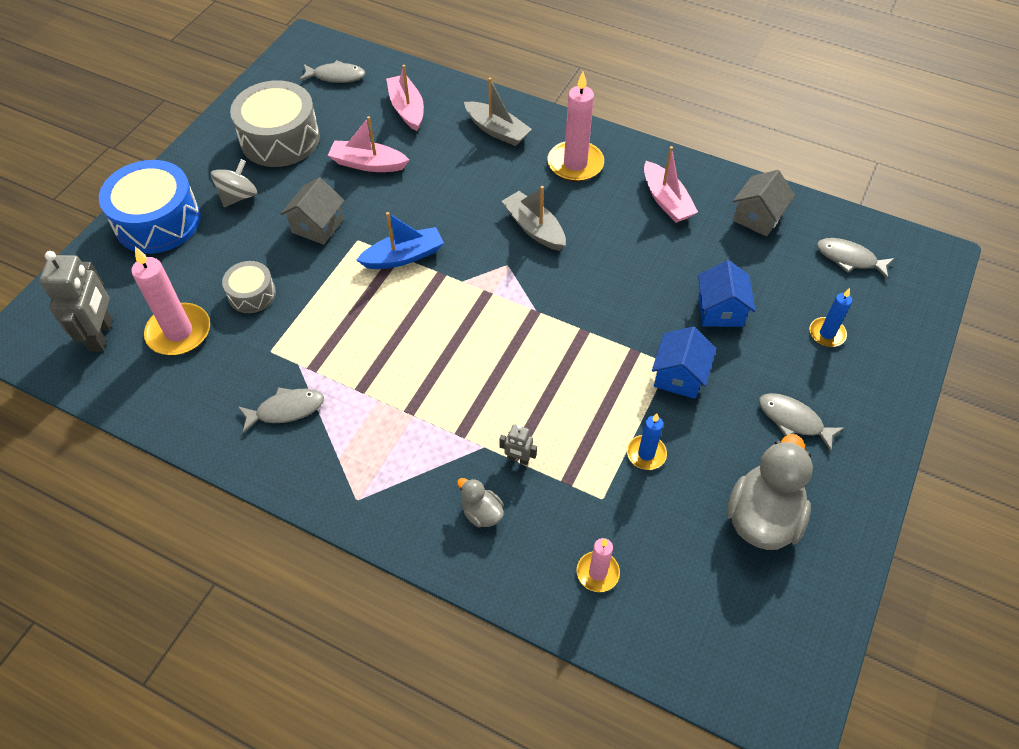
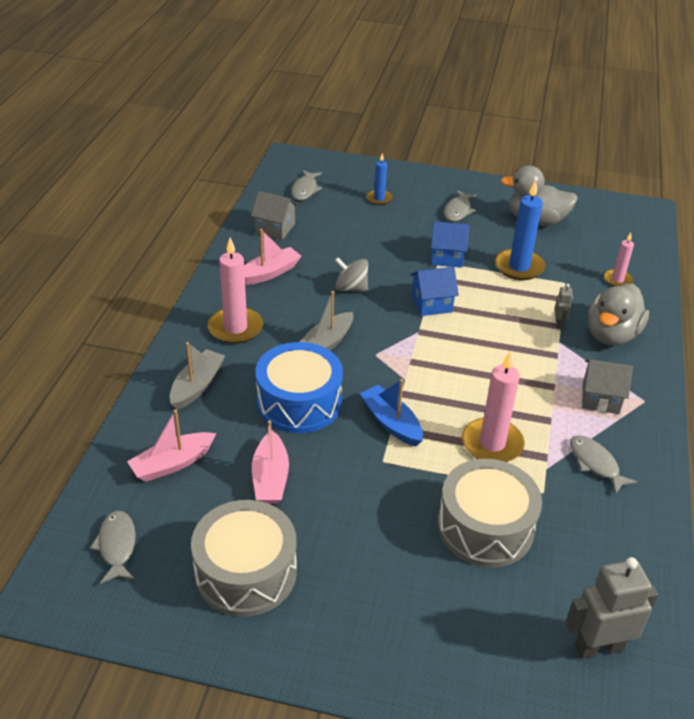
camera: 105 degrees left, 15 degrees down
(158, 221) = (419, 657): blue drum -> blue drum (299, 402)
(179, 332) = (559, 574): pink candle -> pink candle (492, 444)
(238, 196) = (353, 585): grey spinning top -> grey spinning top (351, 288)
(252, 294) = (485, 527): grey drum -> grey drum, size x1.89
(317, 226) = (375, 498): grey house -> grey house (600, 398)
(481, 513) = (611, 335): grey duck -> grey duck, size x2.05
(646, 454) = (519, 267): blue candle -> blue candle, size x1.76
(720, 310) = (378, 242): blue house -> blue house (431, 304)

